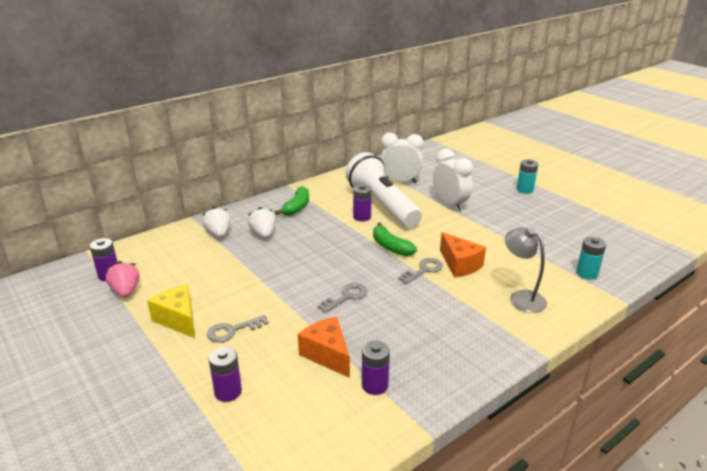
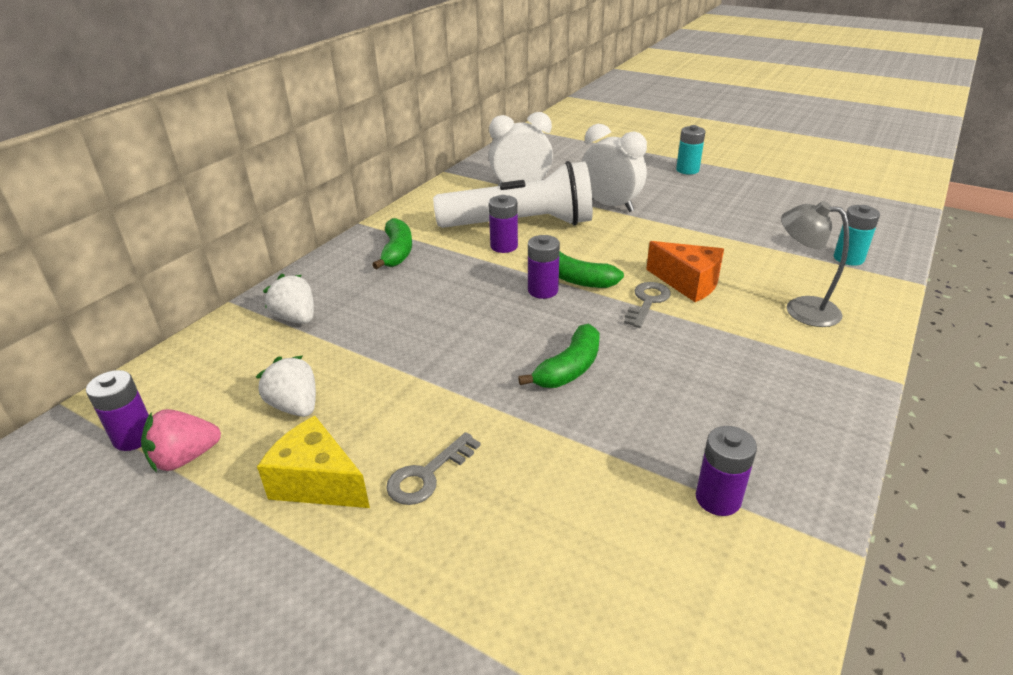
camera: 20 degrees left, 5 degrees up
(126, 291) = (185, 458): pink strawberry -> pink strawberry turned 75 degrees counterclockwise
(228, 392) = (495, 591): purple battery -> purple battery (543, 290)
(263, 234) = (371, 303): white strawberry -> white strawberry (295, 406)
(327, 355) = (609, 470): orange cheese -> none
(346, 297) = (569, 368): grey key -> green banana
(382, 205) = (520, 224): white flashlight -> white flashlight turned 135 degrees clockwise

